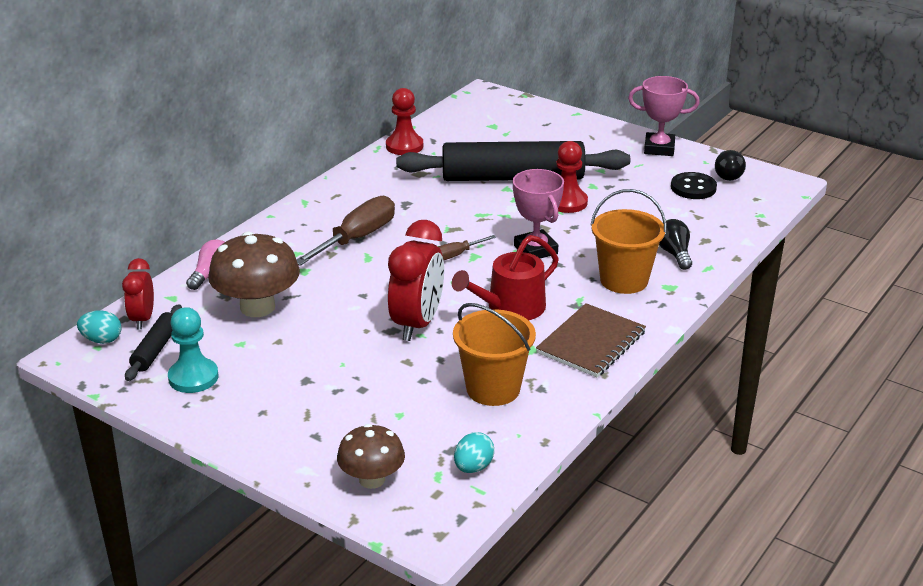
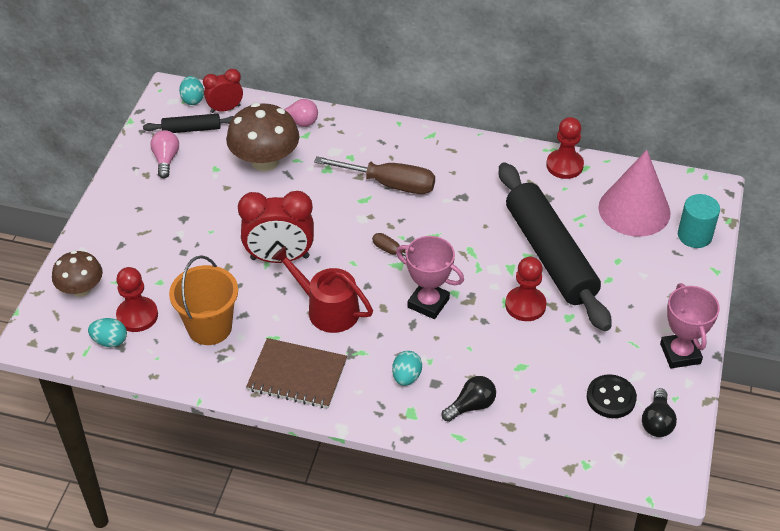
camera: 70 degrees right, 15 degrees up
(193, 377) = (166, 160): turquoise pawn -> pink light bulb
(444, 439) = (137, 316): none -> red pawn
(484, 129) = (634, 210): none -> pink cone
(532, 112) = (694, 235): none -> turquoise cylinder
(535, 250) = (428, 303): pink trophy -> pink trophy turned 75 degrees clockwise
(624, 280) = (406, 377): orange bucket -> turquoise egg
(727, 174) = (657, 422): black light bulb -> black light bulb turned 60 degrees counterclockwise

